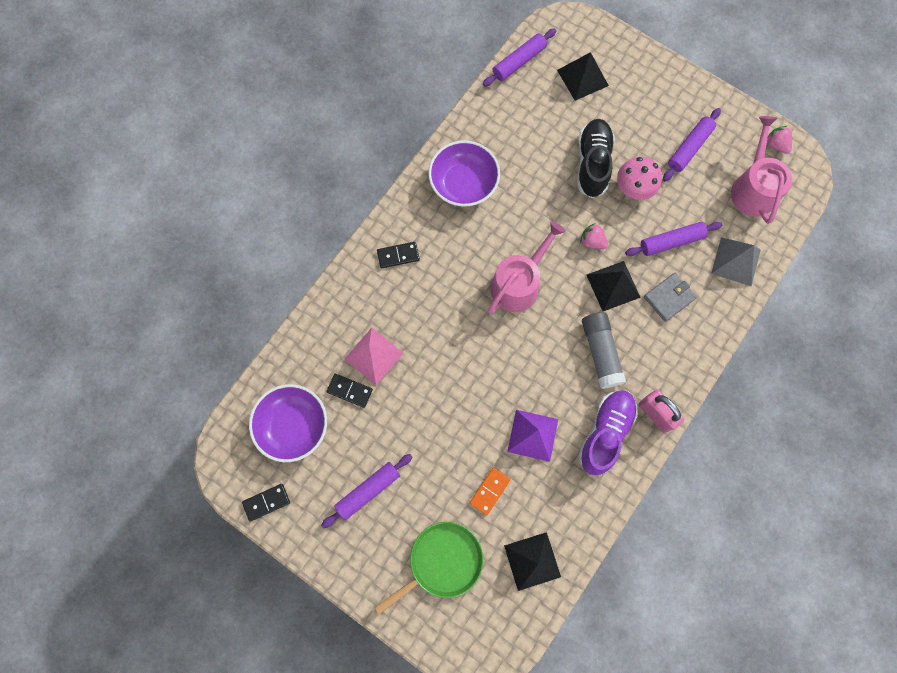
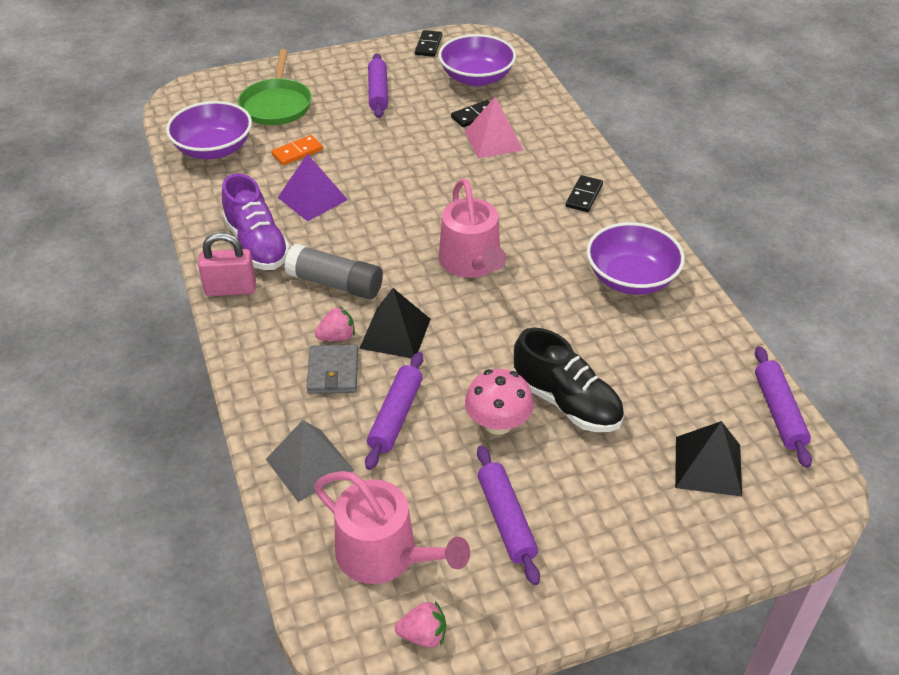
camera: 125 degrees right, 30 degrees down
(490, 491) = (297, 152): orange domino -> orange domino turned 75 degrees clockwise
(532, 561) = (213, 149): black pyramid -> purple bowl
(592, 241) = (464, 345): pink strawberry -> pink strawberry (337, 337)

